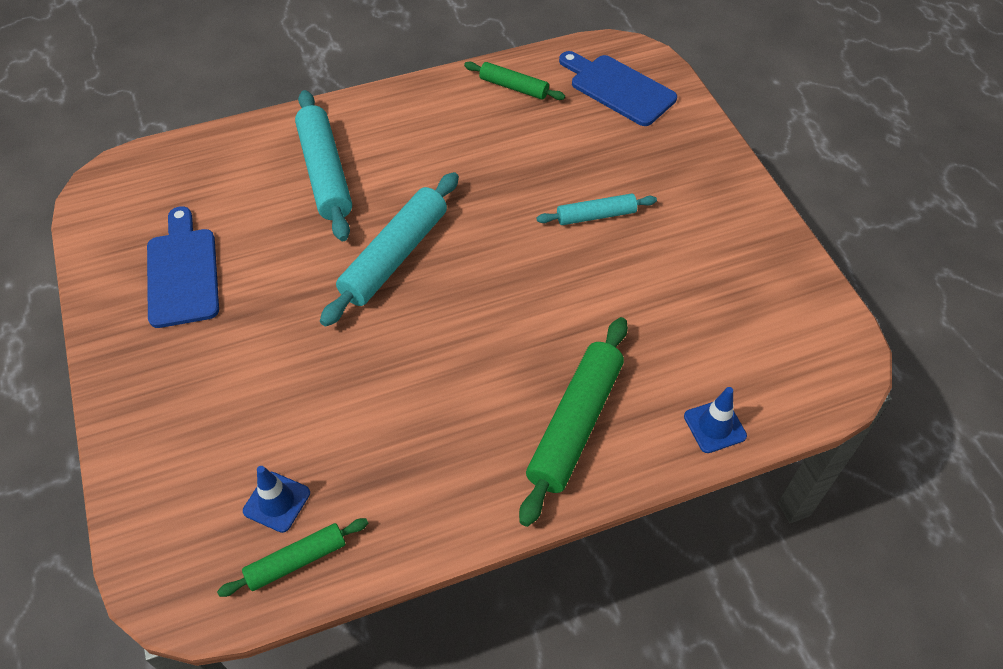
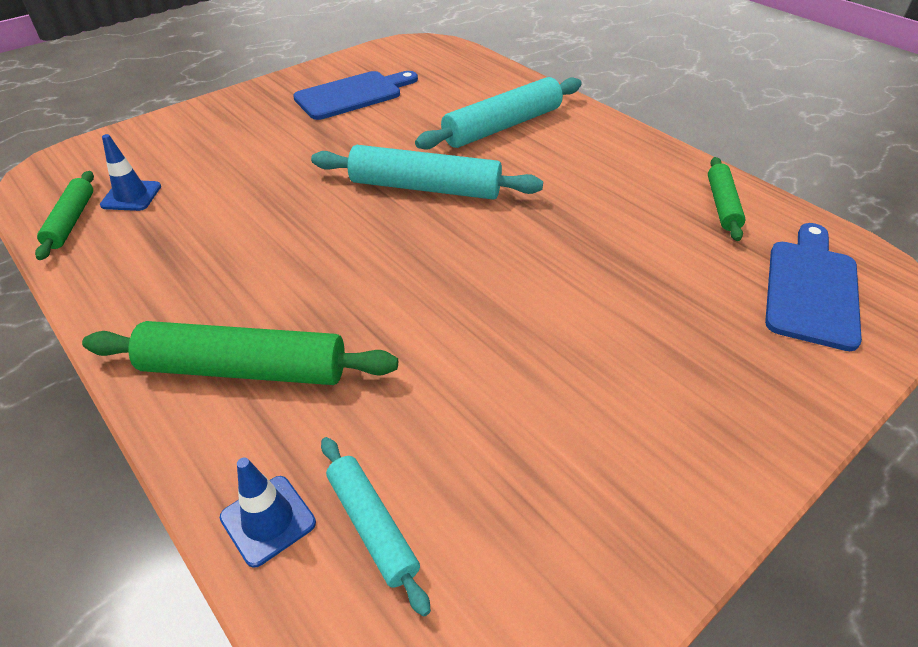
camera: 70 degrees right, 10 degrees down
(296, 561) = (71, 221): green rolling pin -> green rolling pin turned 45 degrees clockwise
(596, 215) = (573, 316): turquoise rolling pin -> turquoise rolling pin (372, 526)

